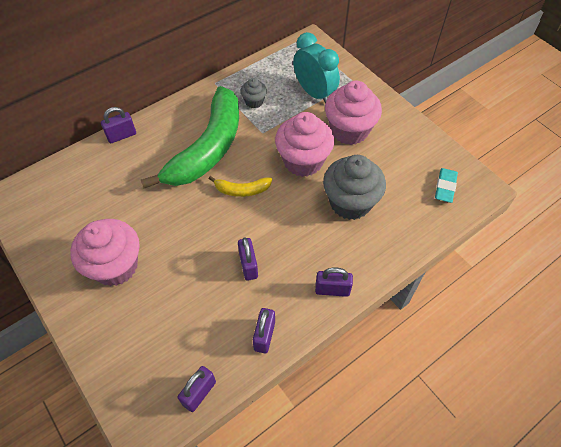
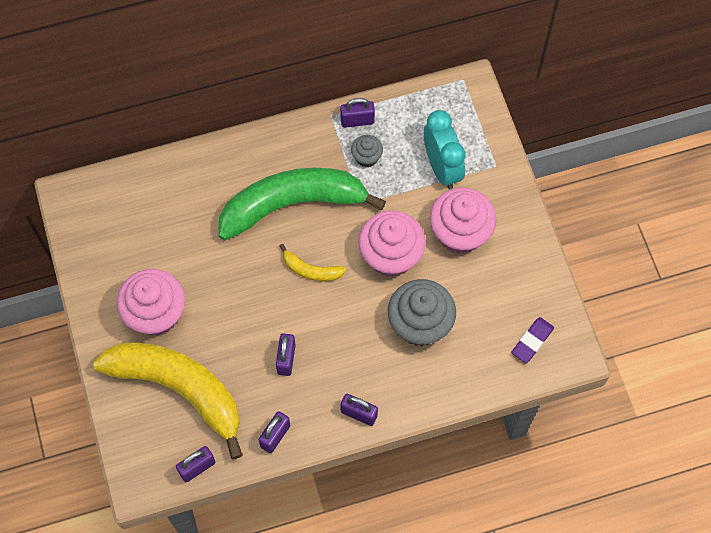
camera: 20 degrees right, 10 degrees up
(122, 136) = (204, 156): purple padlock -> purple padlock (357, 121)
(157, 324) = (179, 389): none -> yellow banana
(208, 148) = (293, 204): green banana -> green banana turned 150 degrees counterclockwise
(445, 187) = (532, 341): turquoise eraser -> purple eraser

